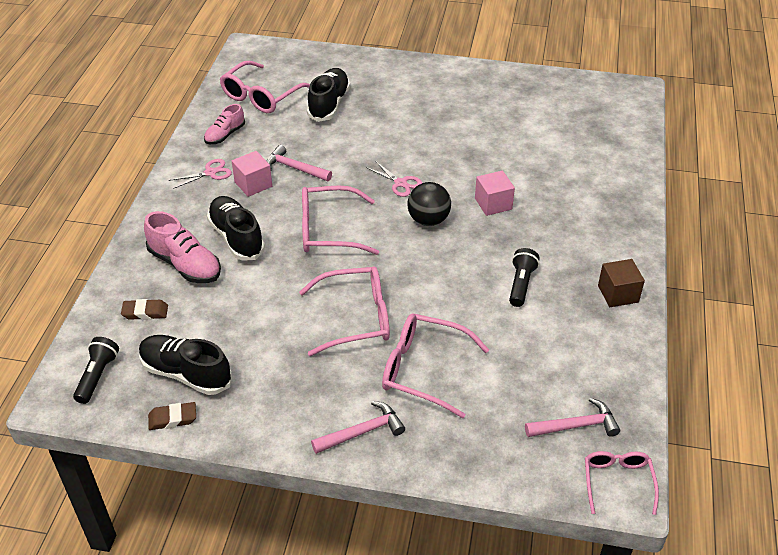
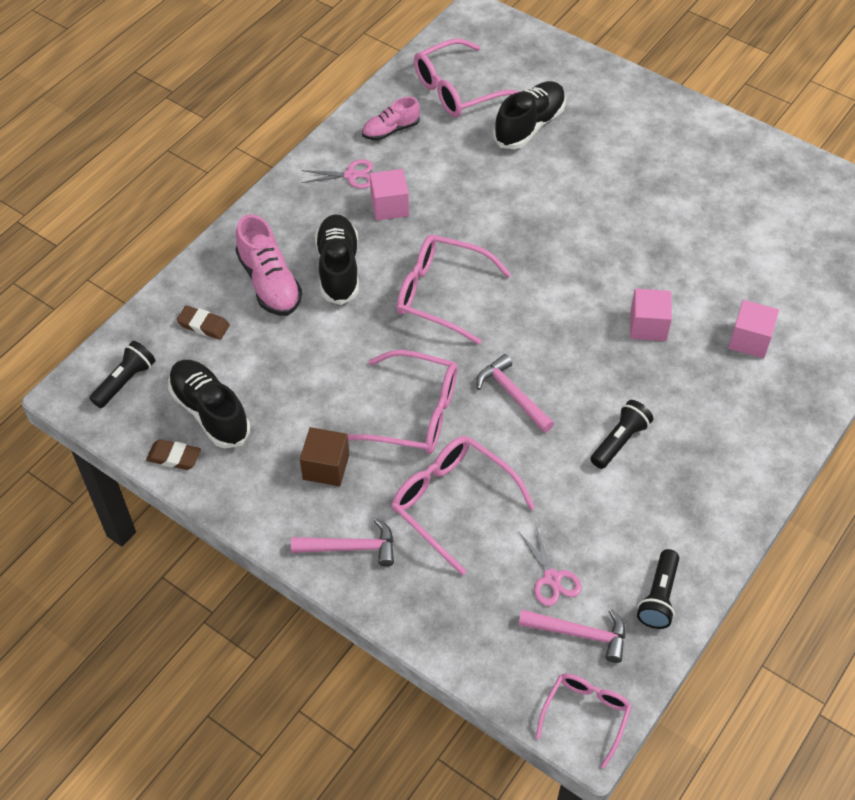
camera: 25 degrees right, 10 degrees up
(294, 168) = (445, 200): pink hammer -> pink hammer (512, 394)
(400, 183) = (555, 261): pink scissors -> pink scissors (552, 578)
(428, 220) = (560, 321): black ball -> none
(568, 191) = (750, 340): none -> pink cube
(616, 378) = (659, 597): none -> black flashlight
(618, 294) = (726, 496): brown cube -> brown cube (326, 467)

